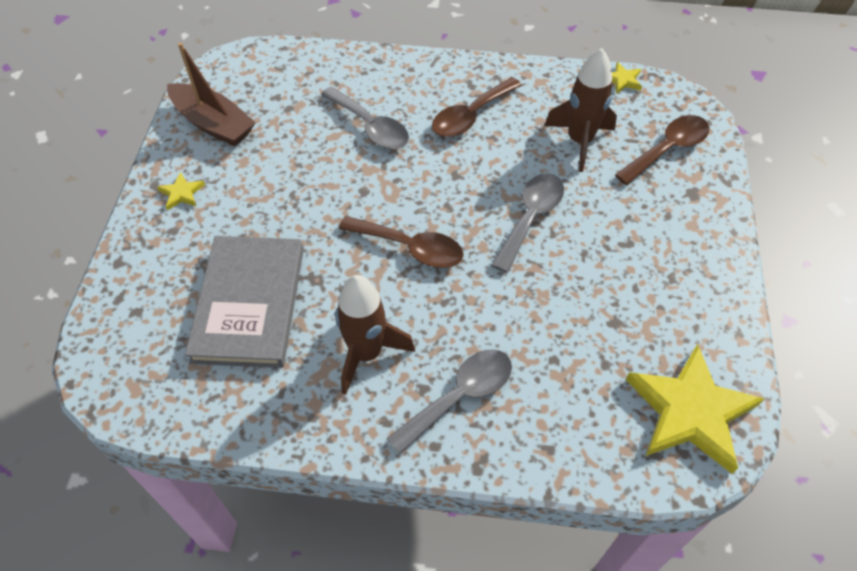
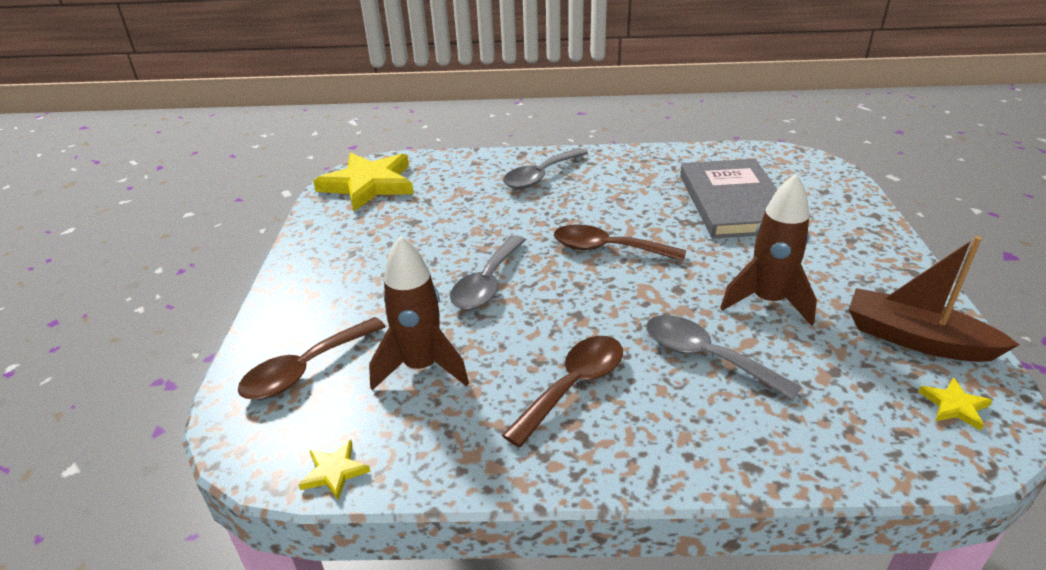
camera: 175 degrees right, 20 degrees down
(182, 193) = (875, 267): yellow star -> yellow star (954, 406)
(366, 353) = (619, 188): brown rocket -> brown rocket (767, 301)

